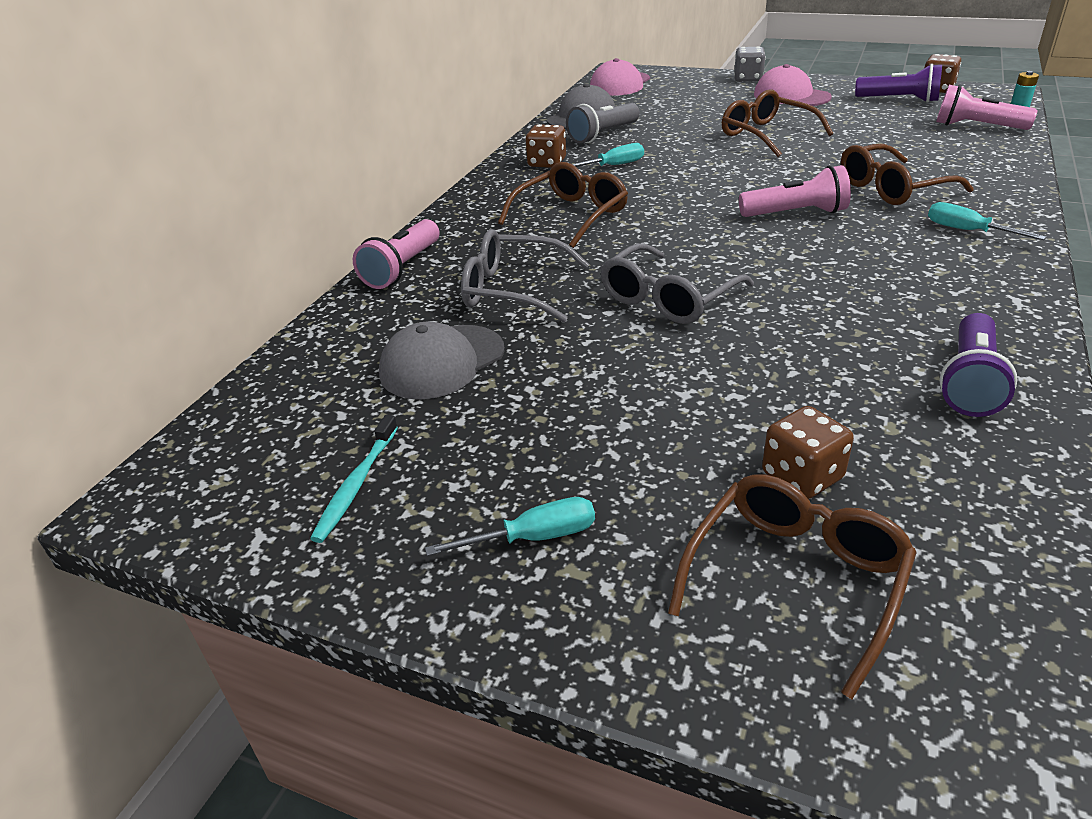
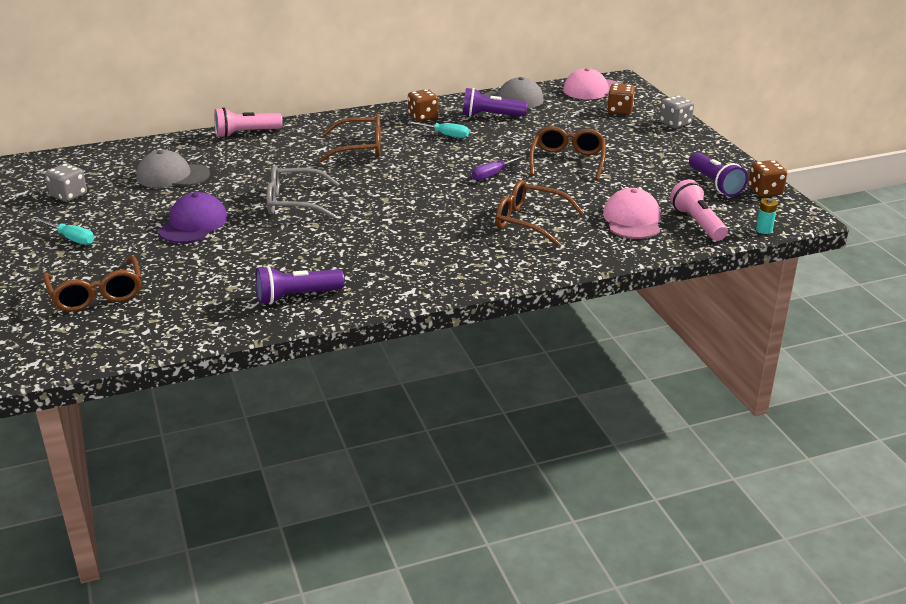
camera: 45 degrees right, 5 degrees down
(356, 485) = (69, 195): turquoise toothbrush -> grey dice
(513, 290) = (256, 165): grey glasses -> none
(603, 135) = (491, 116): grey flashlight -> purple flashlight
(634, 394) = (193, 224): none -> purple cap
(750, 172) = (493, 174): none -> purple screwdriver
(791, 96) = (661, 147): pink cap -> pink cap (632, 220)
(795, 213) = (447, 204): pink flashlight -> none
(795, 579) = (96, 294): brown glasses -> brown glasses turned 75 degrees clockwise
(802, 476) = (168, 277): brown dice -> brown dice (619, 110)
(967, 231) = (491, 258): turquoise screwdriver -> none

